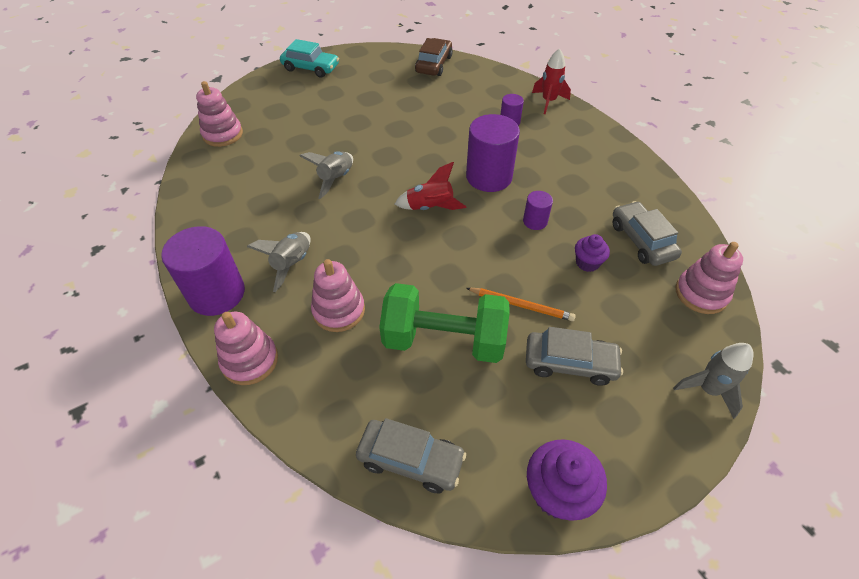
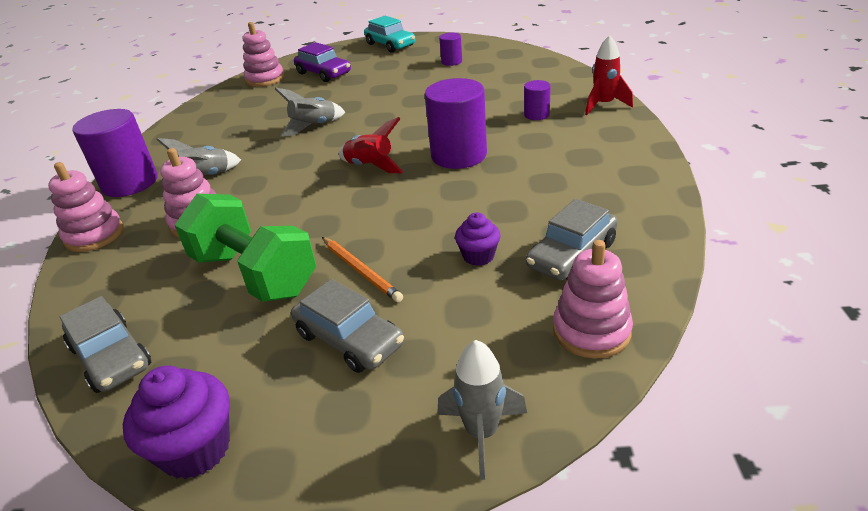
camera: 35 degrees right, 15 degrees down
(279, 115) = (323, 73): none -> purple car
(434, 64) = (510, 57): brown car -> none
(535, 221) = (463, 204): purple cylinder -> purple cylinder (451, 62)
(641, 240) = (572, 254): grey car -> grey car turned 150 degrees counterclockwise

